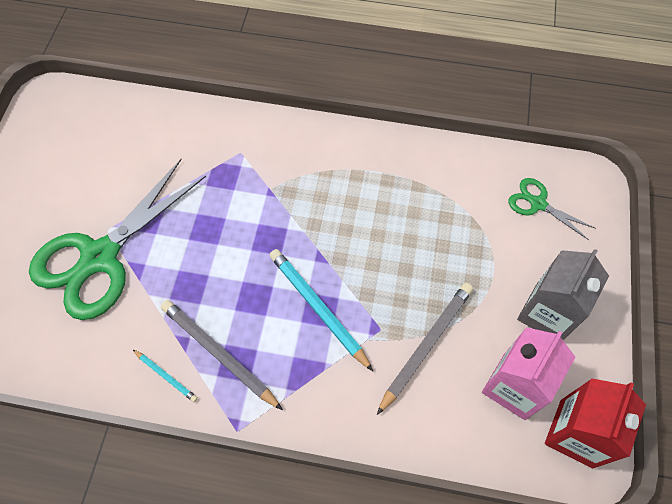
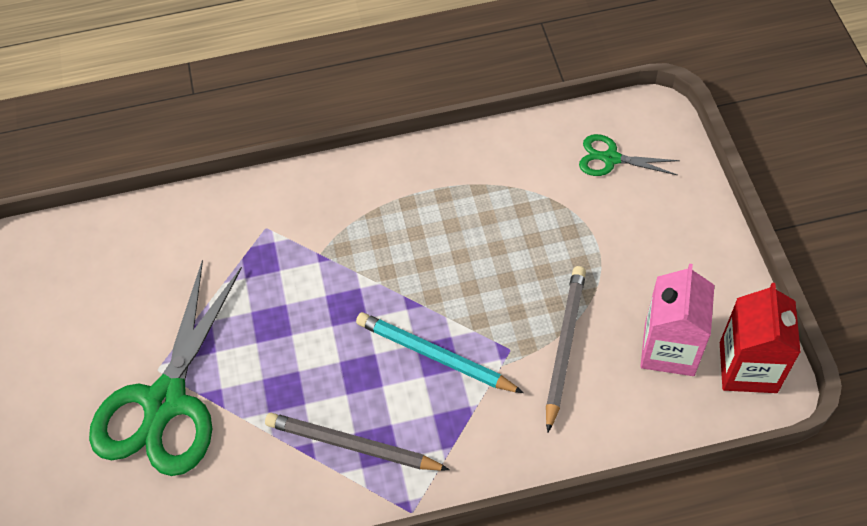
camera: 20 degrees left, 5 degrees down
(166, 376) = (307, 492): turquoise pencil -> none
(547, 313) = (669, 264): grey carton -> none

